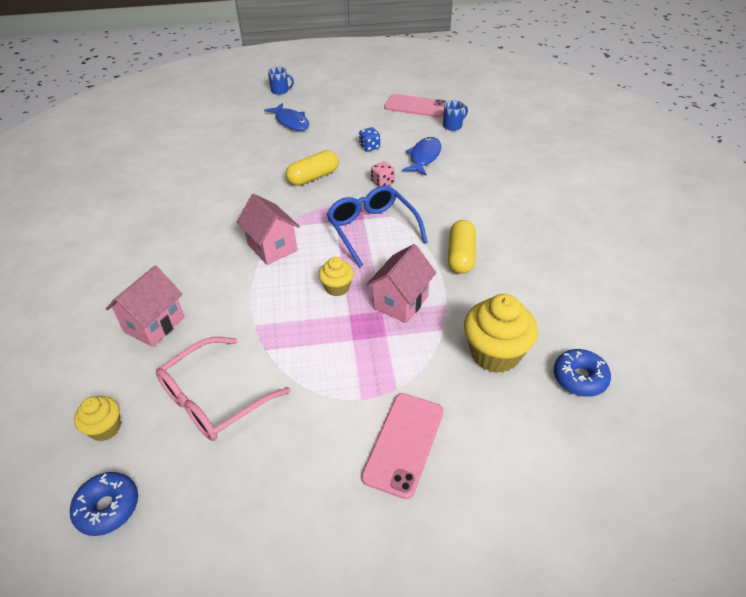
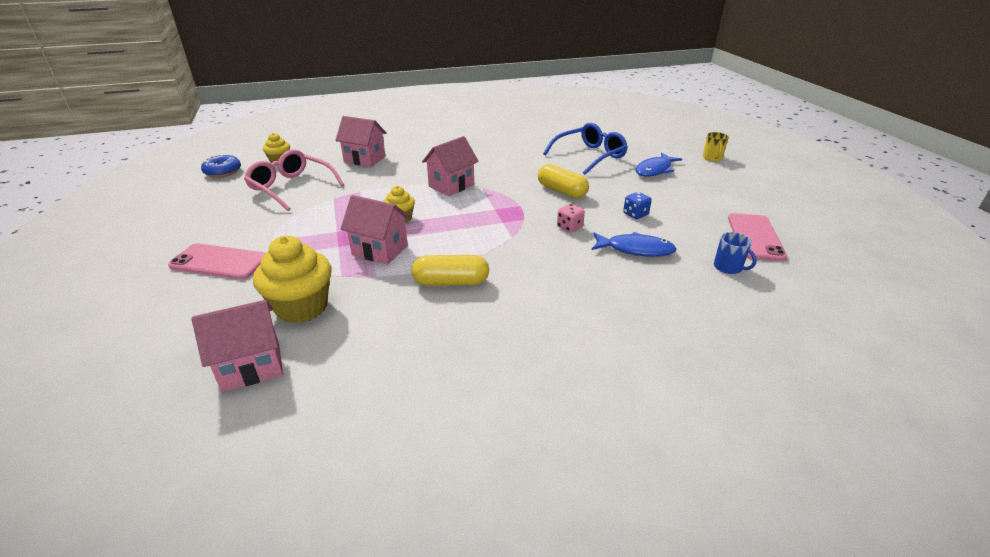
camera: 80 degrees right, 10 degrees down
(280, 91) = (712, 158): blue mug -> yellow mug
(372, 229) = (486, 228): blue glasses -> blue glasses (589, 156)
(579, 378) = (251, 367): blue donut -> pink house

